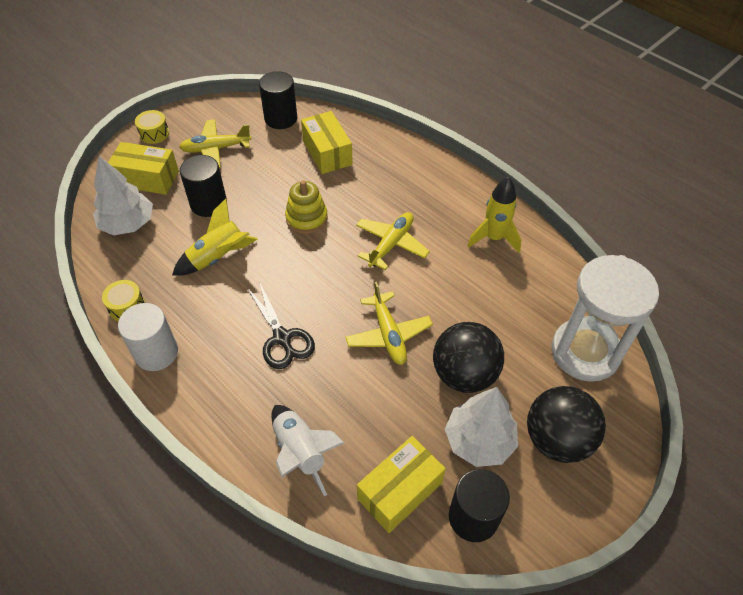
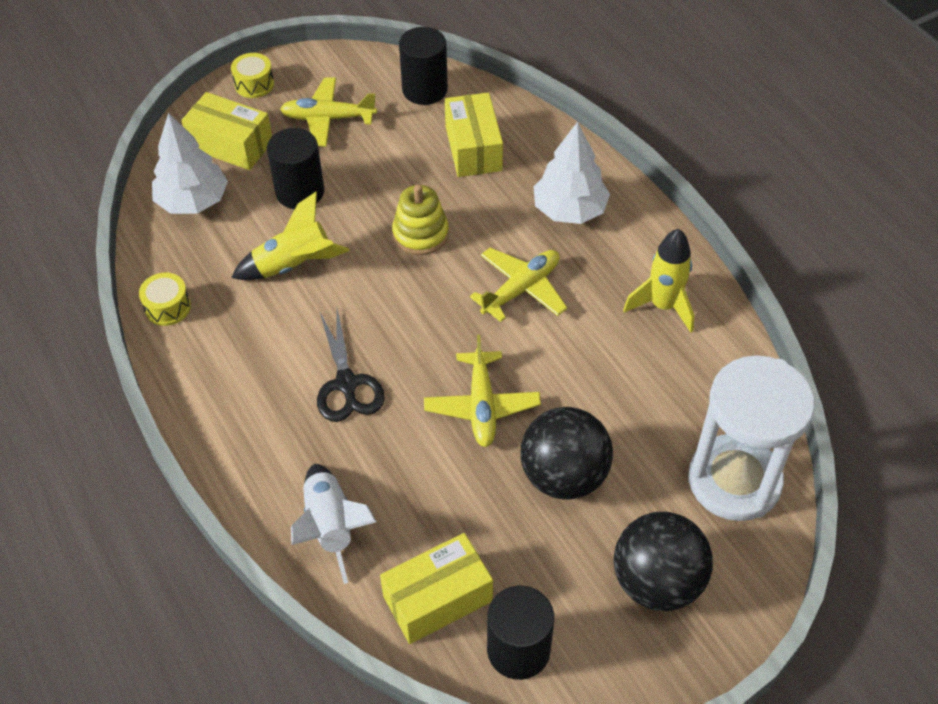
camera: 15 degrees right, 0 degrees up
(156, 353) = (189, 371): white cylinder -> none
(479, 440) = (555, 561): white tree -> white tree (569, 210)

